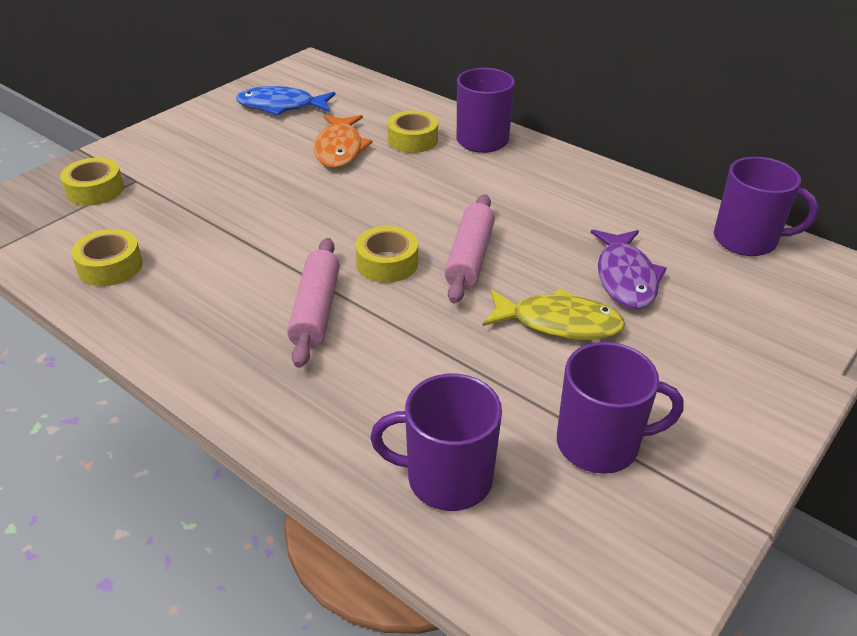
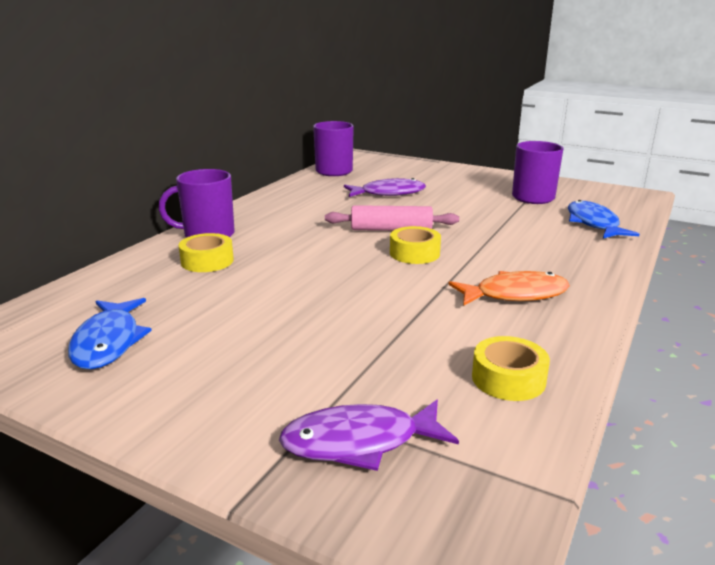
camera: 100 degrees left, 15 degrees down
(95, 190) = (359, 442): yellow tape -> purple fish
(316, 310) = (490, 270): pink rolling pin -> none
(340, 149) = (228, 292): orange fish -> orange fish (515, 294)
(446, 478) = (593, 223): purple mug -> blue fish
(558, 323) = (445, 206): yellow fish -> none

